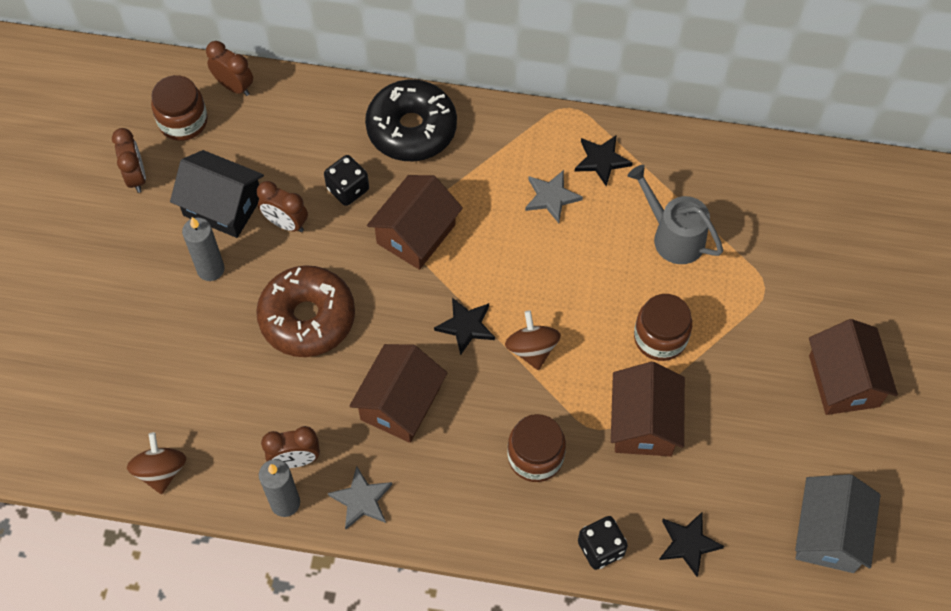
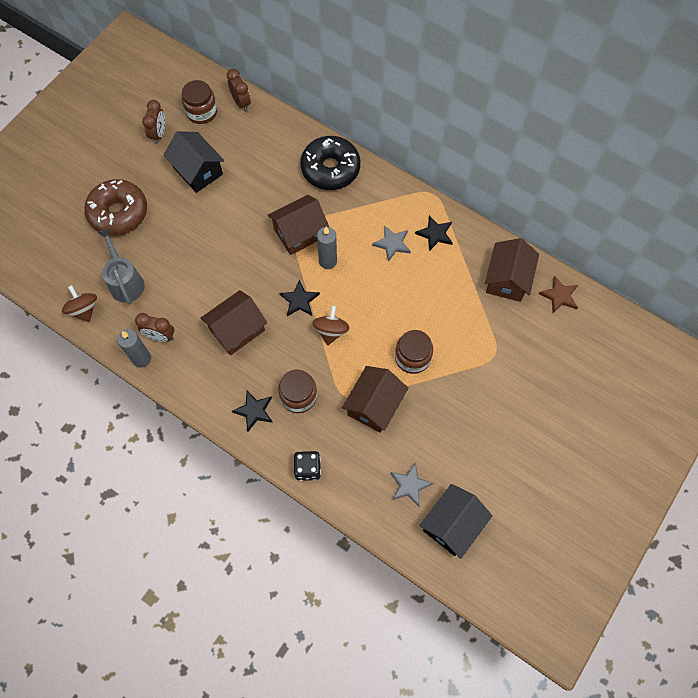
camera: 25 degrees right, 5 degrees up
(161, 471) = (84, 310): brown spinning top -> brown spinning top turned 45 degrees counterclockwise
(210, 269) = (172, 205): grey candle -> grey candle (328, 261)
(286, 223) = (228, 195): brown clock -> none
(307, 318) = (211, 256): brown donut -> brown donut (118, 213)
(348, 189) = (274, 190): black dice -> none
(361, 500) = (185, 376): grey star -> grey star (409, 485)
(673, 236) = (454, 299): grey watering can -> grey watering can (125, 282)
(688, 543) = (362, 490): black star -> black star (254, 411)
(805, 176) = (559, 296): none -> brown star
(829, 533) = (452, 524): grey house -> black house
(844, 381) = (513, 434): brown house -> brown house (507, 279)

